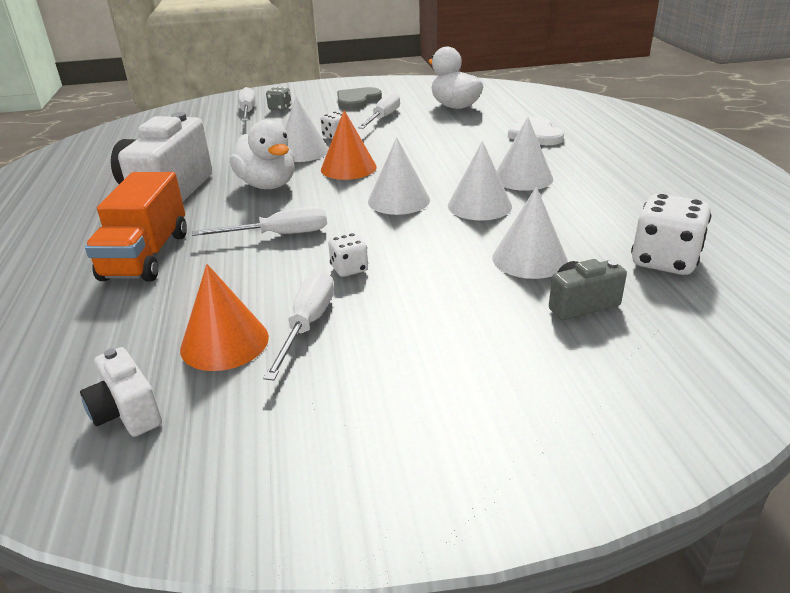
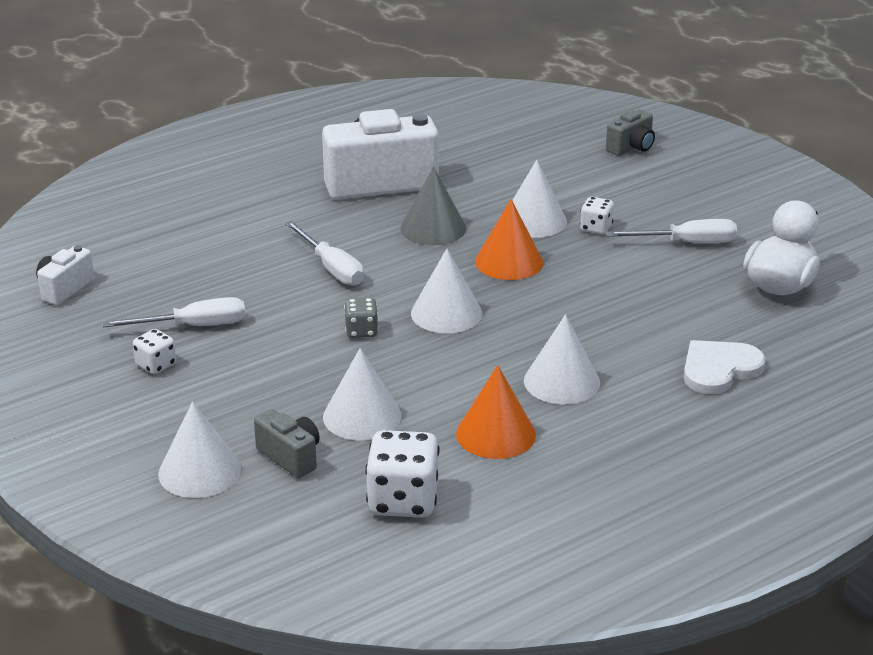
camera: 65 degrees right, 0 degrees up
(146, 256) = (258, 218): orange truck -> none
(224, 342) = (154, 298): orange cone -> orange cone (496, 434)
(248, 111) = (631, 147): white screwdriver -> grey camera
(268, 185) = (433, 228): white duck -> grey cone
(280, 108) = (660, 164): grey dice -> grey dice (361, 331)
(349, 269) = (289, 321): white dice -> white dice (156, 365)
(357, 100) = (737, 207): grey heart -> none
(479, 205) = (465, 365): white cone -> white cone (199, 471)

